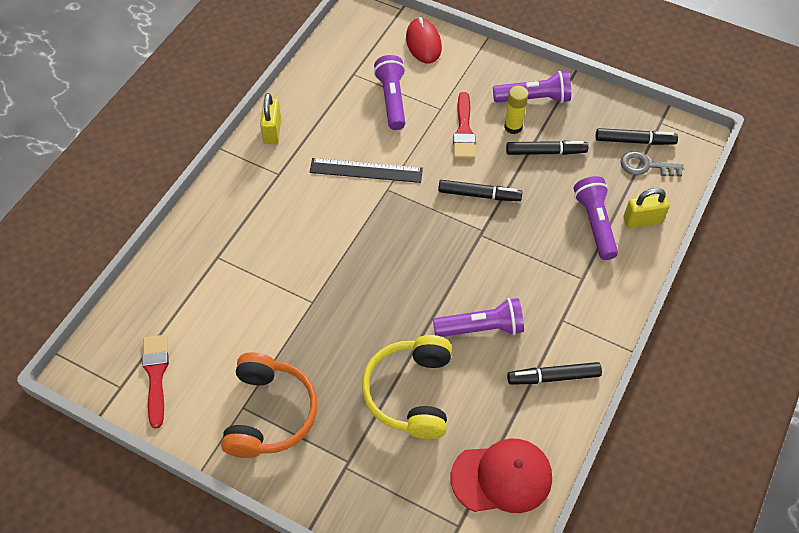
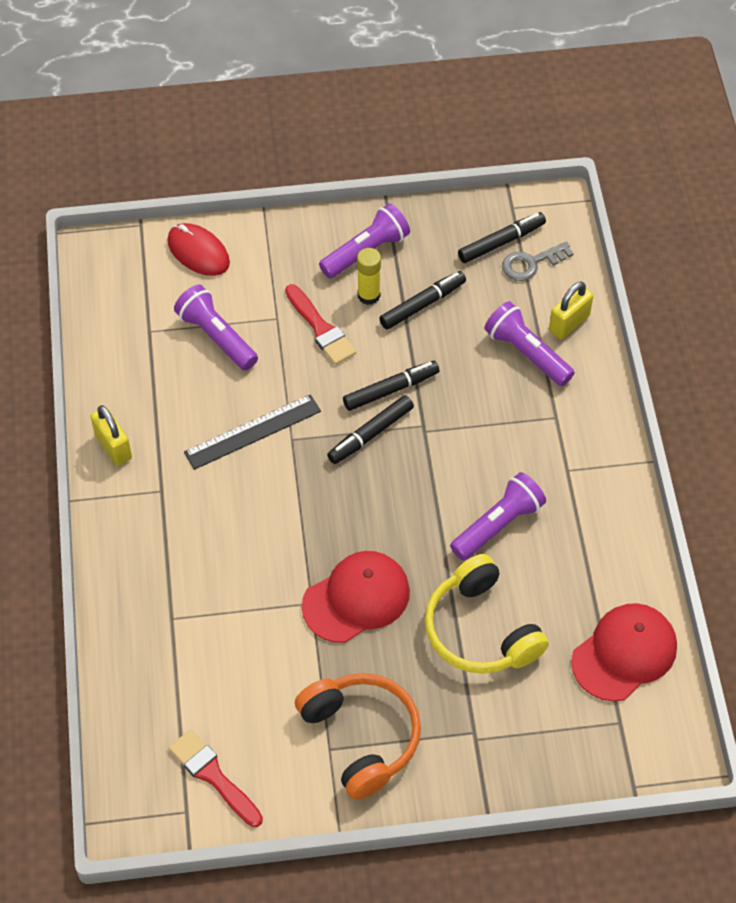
camera: 35 degrees left, 0 degrees up
(344, 318) = (356, 598): none -> red cap
(553, 377) = (600, 530): black marker -> black marker (370, 434)

